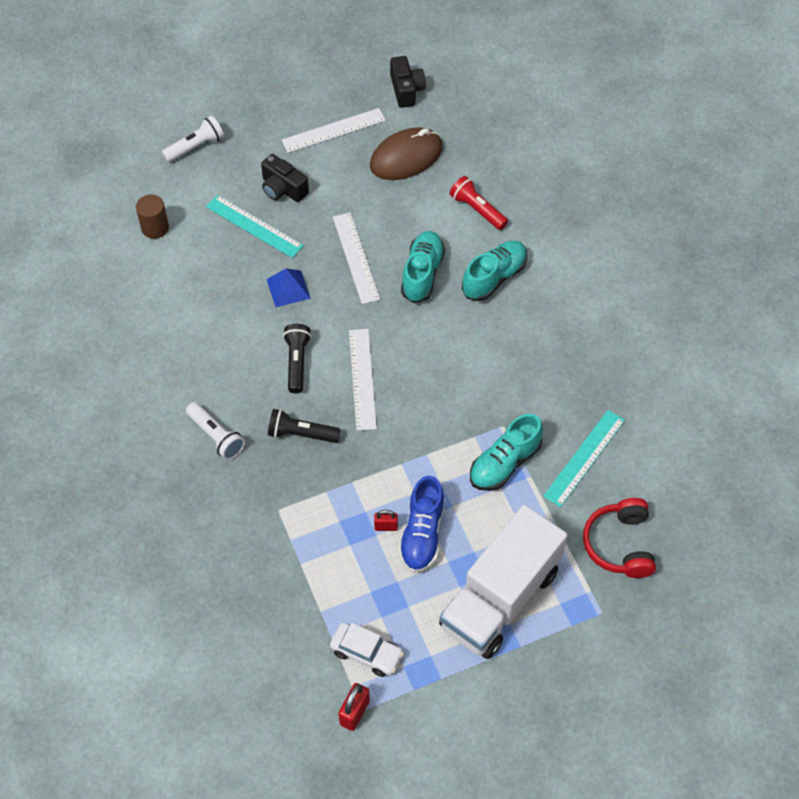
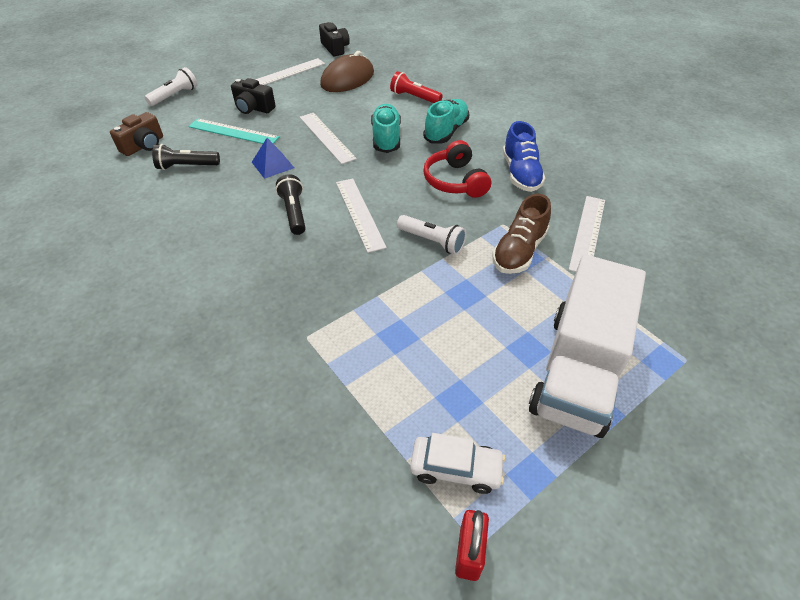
camera: 15 degrees left, 10 degrees down
(155, 228) = (144, 145): brown cylinder -> brown camera
(216, 436) = (224, 284): white flashlight -> white flashlight (432, 241)
(301, 434) = (313, 265): black flashlight -> black flashlight (187, 166)
(386, 526) = (427, 328): red padlock -> none
(422, 534) = (467, 327): blue shoe -> blue shoe (520, 174)
(505, 463) = (519, 251): turquoise shoe -> brown shoe
(584, 458) = (587, 233): turquoise ruler -> white ruler
(620, 544) = (663, 294): red headphones -> red headphones (455, 181)

